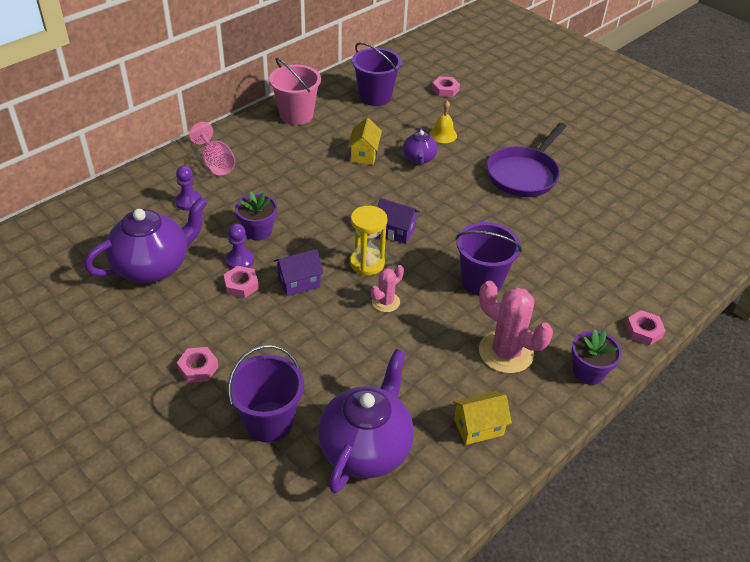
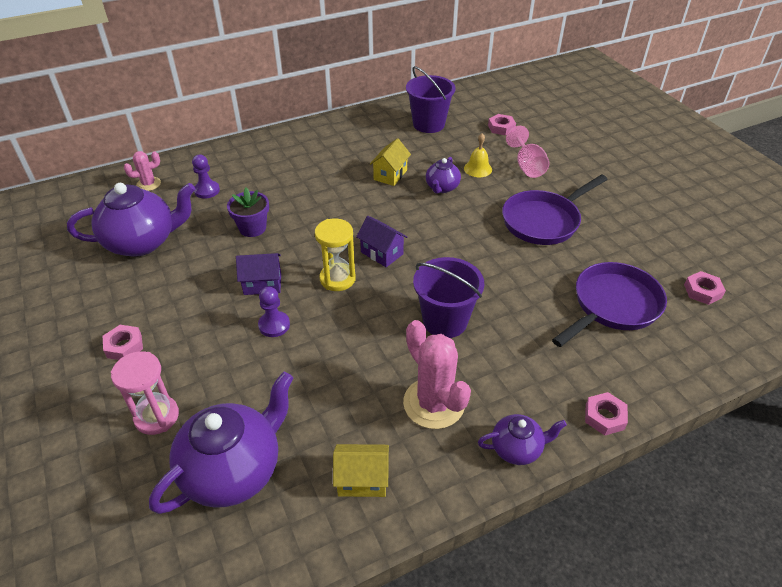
camera: 20 degrees right, 0 degrees up
(216, 163) = (250, 161): pink goblet -> pink goblet (527, 166)
(240, 260) = (220, 252): purple pawn -> purple pawn (274, 325)
(241, 285) = (208, 275): pink nut -> pink nut (702, 291)
(269, 421) = (157, 416): purple bucket -> pink hourglass
(296, 115) = (346, 130): pink bucket -> none
(385, 302) = (335, 321): pink cactus -> pink cactus (148, 184)
(588, 372) = (517, 449): purple flower pot -> purple teapot
(612, 239) = (612, 306): none -> purple pan

